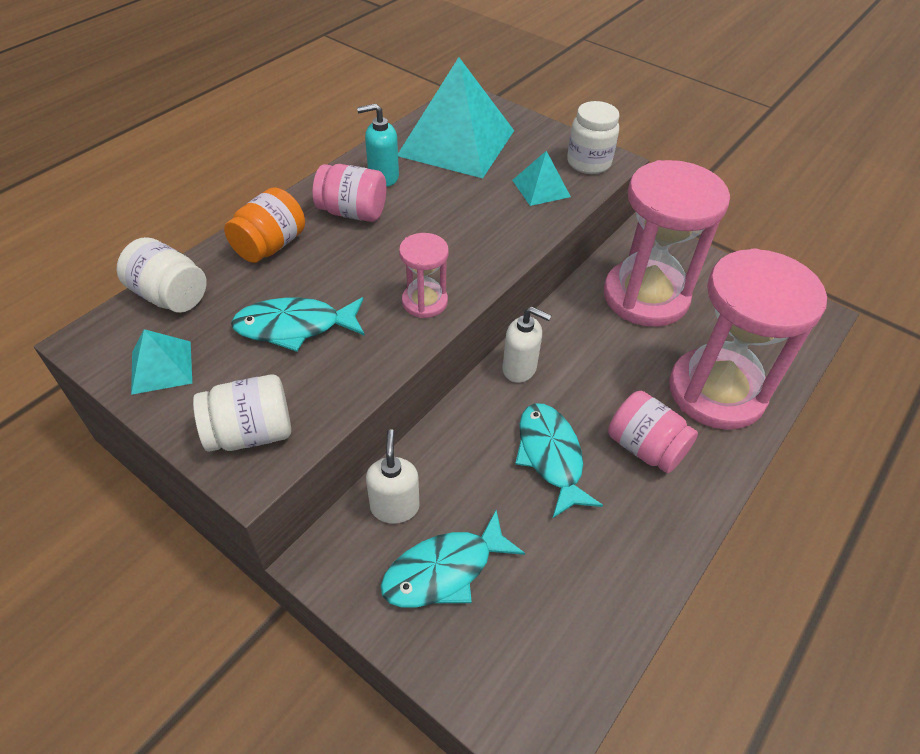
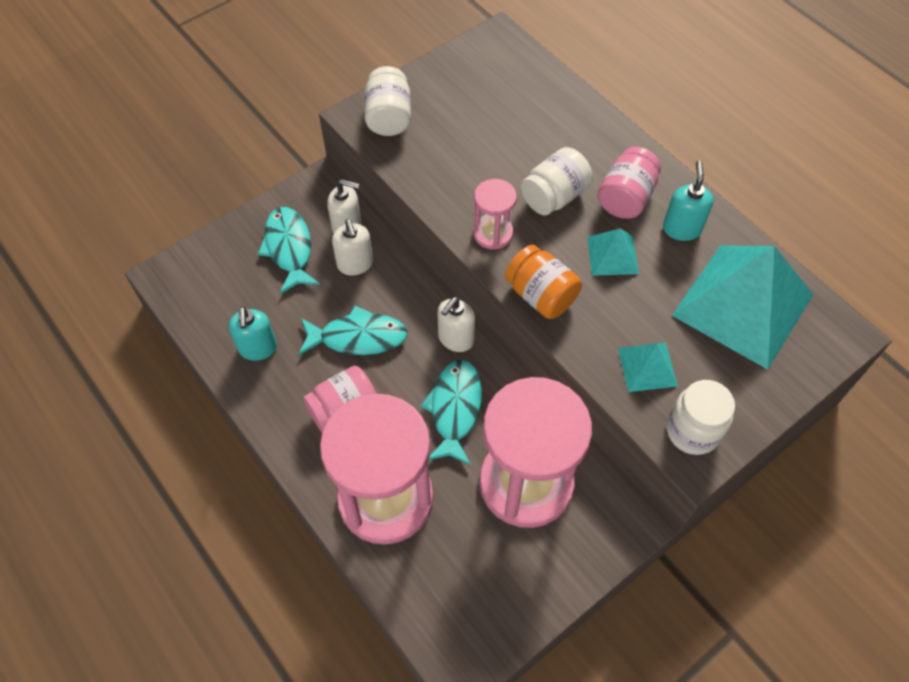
camera: 105 degrees right, 10 degrees up
(161, 367) = (462, 73): turquoise pyramid -> turquoise pyramid (612, 255)
(170, 296) = (536, 76): white jar -> white jar (554, 196)
(270, 246) = (586, 137): orange jar -> orange jar (541, 295)
(295, 327) = (484, 146): turquoise fish -> turquoise fish (455, 409)
(450, 484) = (355, 264): none -> white soap dispenser
(607, 561) = (258, 348): none -> turquoise soap dispenser

